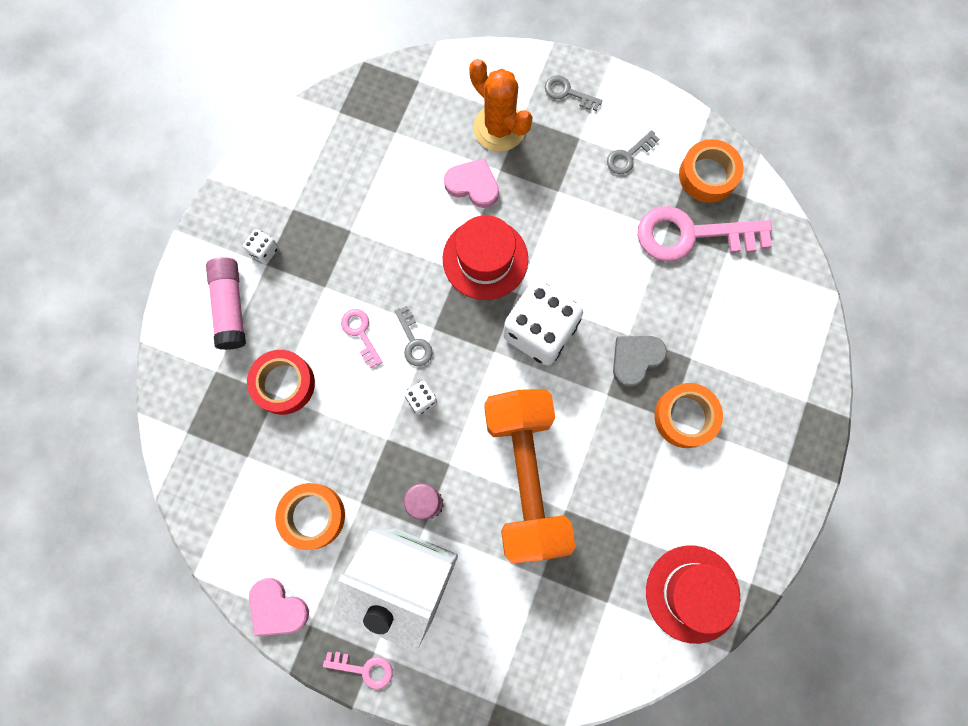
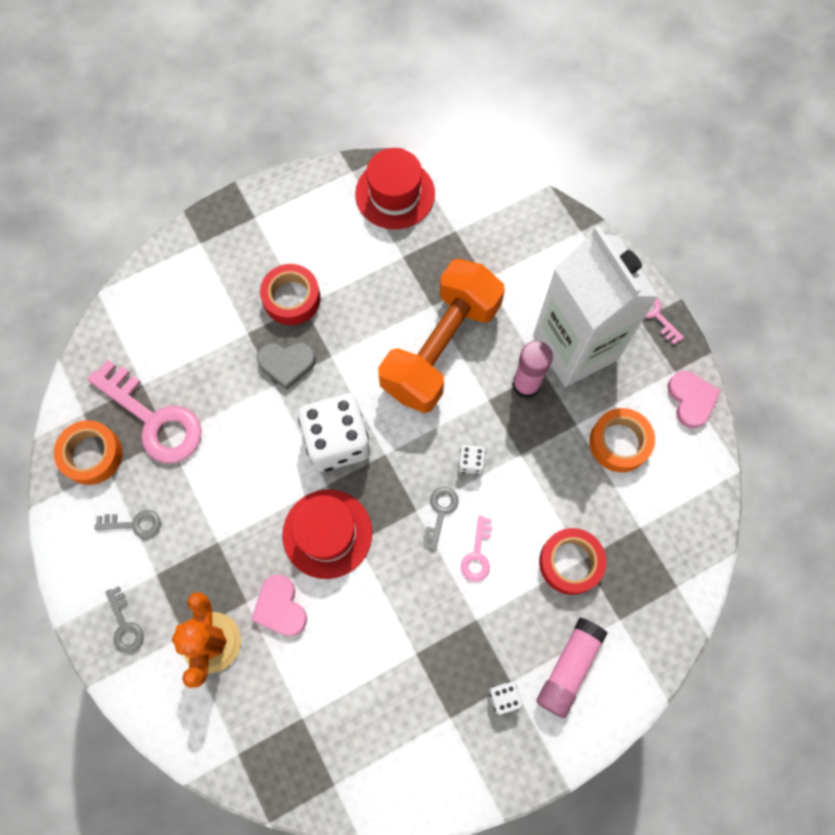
camera: 140 degrees left, 5 degrees down
(685, 417) = (291, 298): orange tape -> red tape

